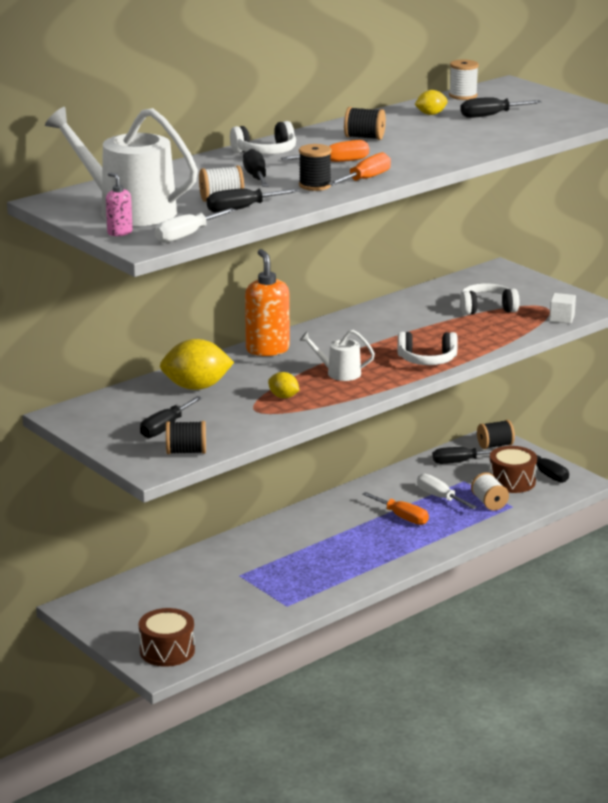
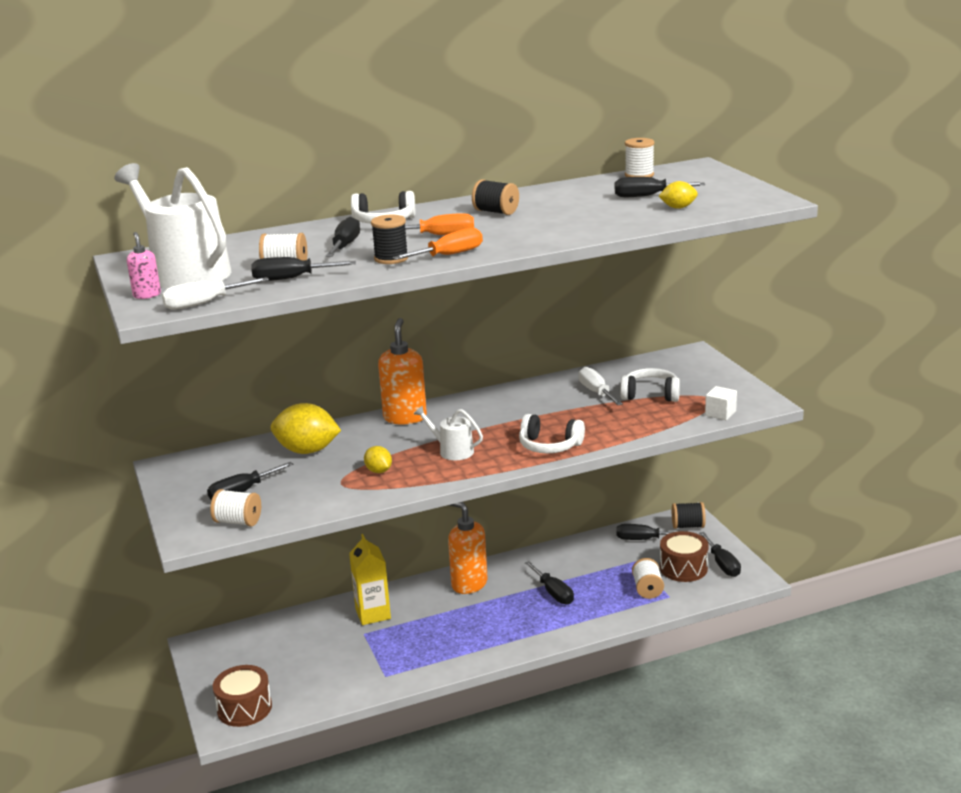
camera: 20 degrees right, 0 degrees up
(186, 452) = (238, 522): black spool -> white spool
(236, 558) = (373, 614): none -> yellow carton
(314, 520) = (469, 584): none -> orange soap dispenser
(402, 517) = (553, 593): orange screwdriver -> black screwdriver
(431, 114) = (587, 192): yellow lemon -> yellow lemon (678, 208)
(439, 497) = (602, 576): white screwdriver -> white screwdriver (596, 392)

